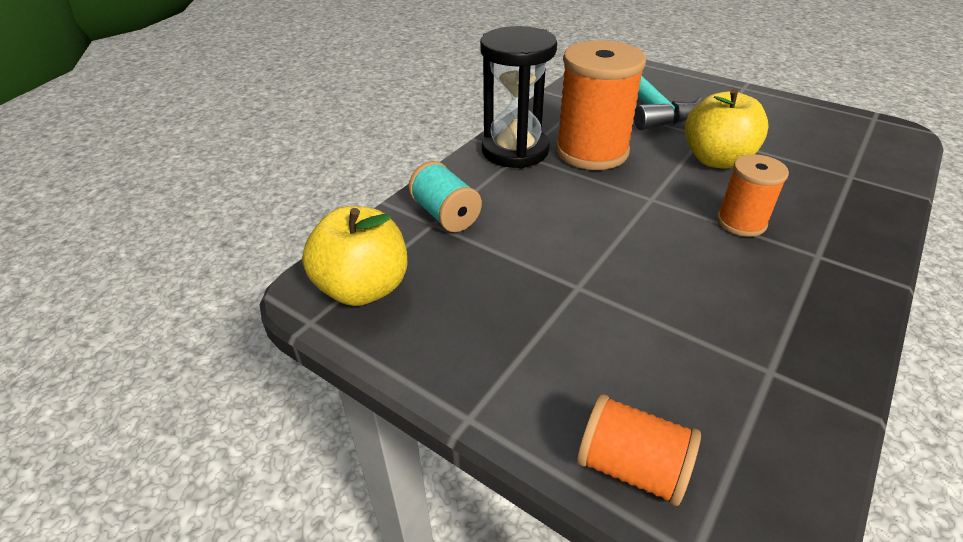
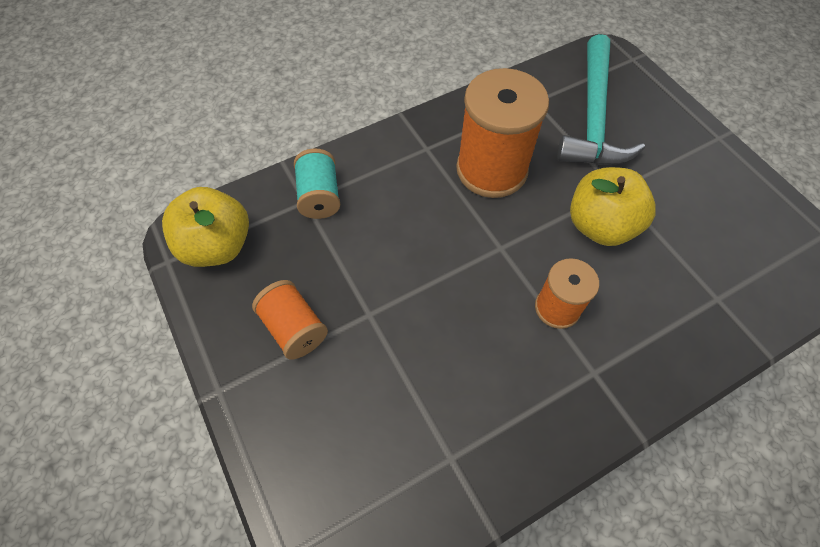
camera: 25 degrees right, 20 degrees up
(515, 150) = (424, 143): black hourglass -> none
(631, 467) = (292, 479): orange spool -> orange spool (294, 328)

